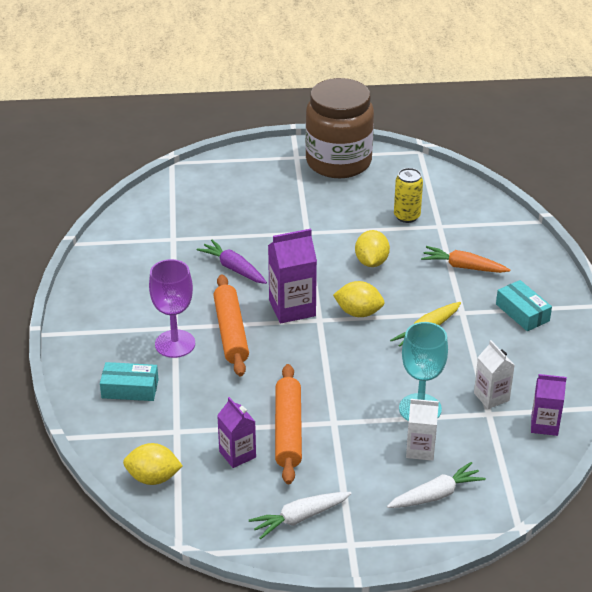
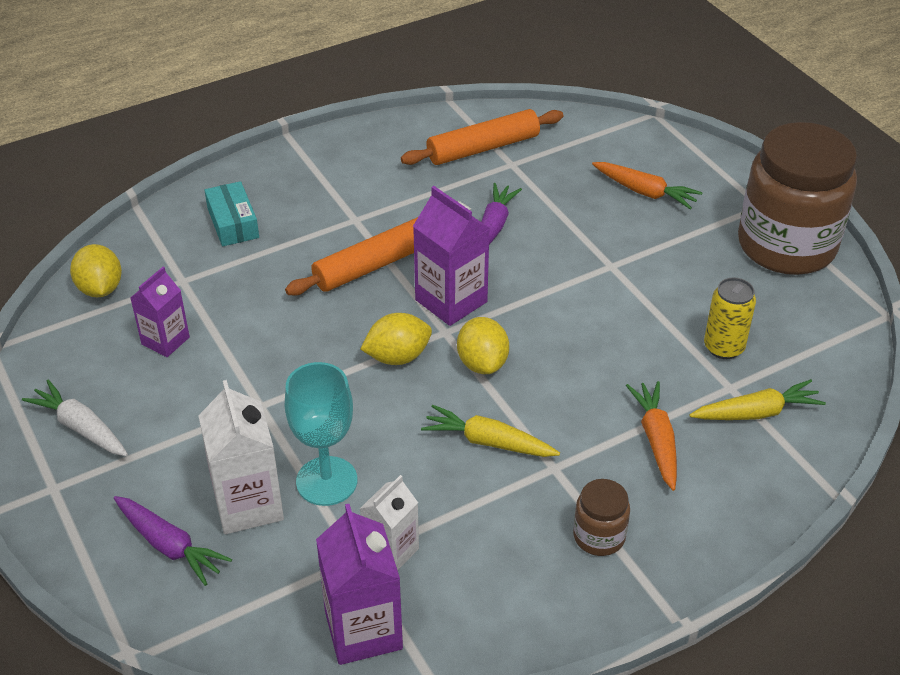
camera: 65 degrees right, 5 degrees up
(175, 344) = (326, 229): purple goblet -> none
(248, 194) = (645, 192): none -> orange carrot
(288, 430) = (225, 369): orange rolling pin -> orange rolling pin (483, 148)
(371, 262) = (595, 343): yellow lemon -> yellow lemon (397, 357)
(420, 449) = (248, 504): white carton -> white carton, size x1.55
(436, 495) = (170, 546): white carrot -> purple carrot
(464, 224) = (757, 412): none -> yellow carrot
(522, 312) = (599, 536): turquoise box -> brown jar
(544, 425) = (363, 630): purple carton -> purple carton, size x1.55

